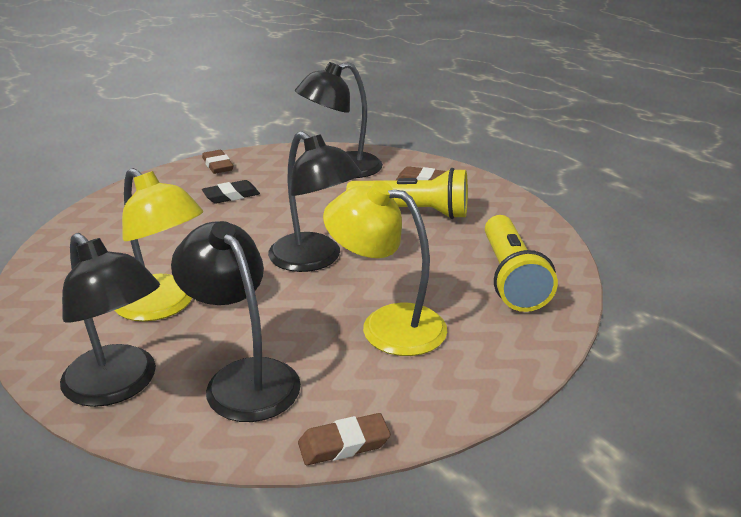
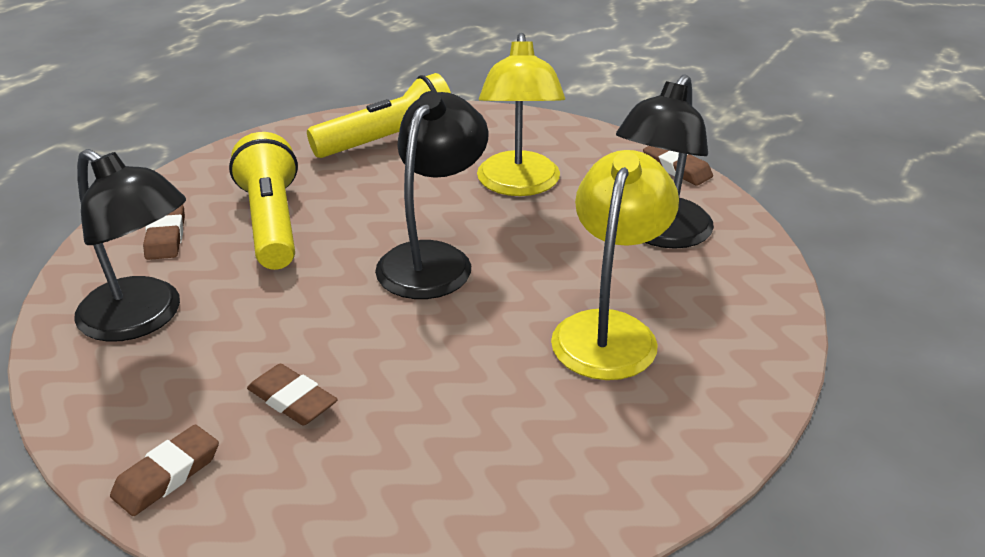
camera: 115 degrees left, 5 degrees up
(119, 386) = (742, 297): black lamp -> none
(231, 196) = (292, 400): black eraser -> brown eraser

